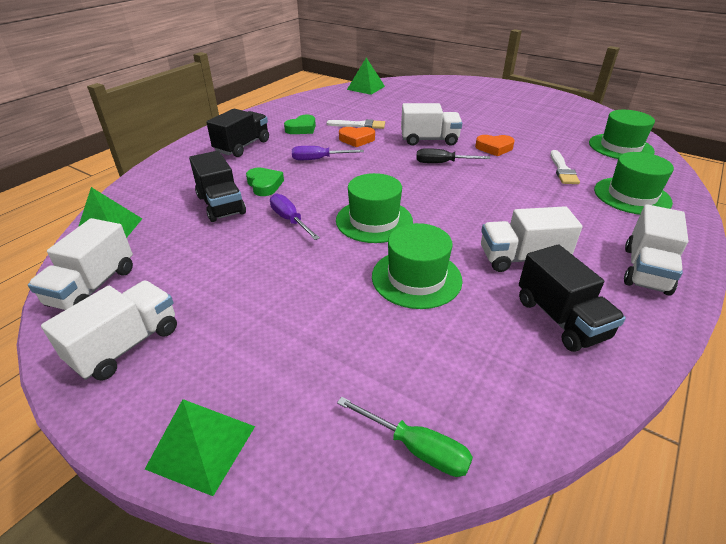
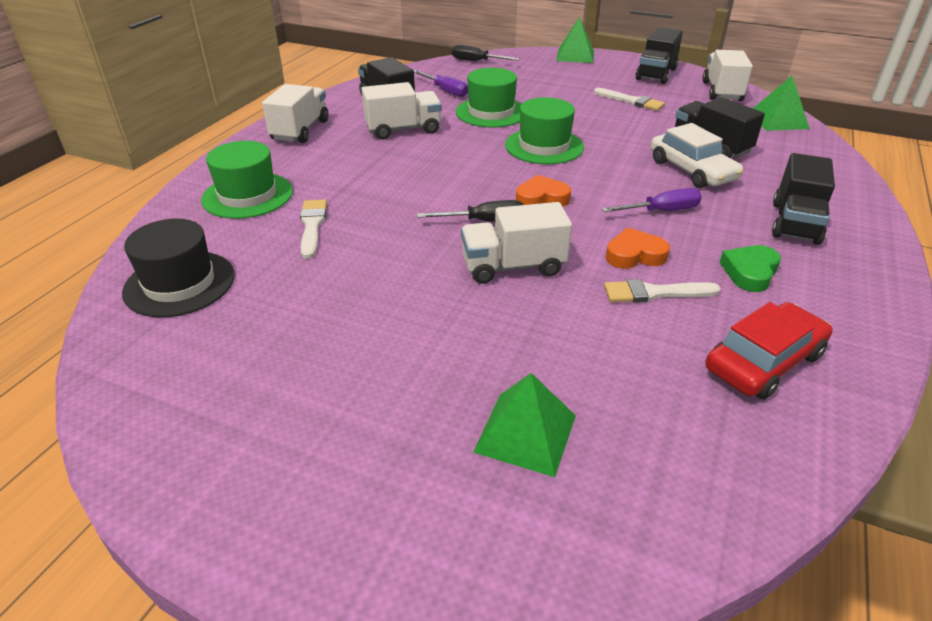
camera: 170 degrees right, 0 degrees up
(126, 345) = (656, 74): white truck -> black truck
(229, 280) = (631, 101): none -> white brush
(264, 185) = (692, 170): green heart -> white car
(290, 220) = (626, 140): purple screwdriver -> purple screwdriver (445, 91)
(333, 105) = (764, 362): none -> red car
(366, 88) = (751, 473): green pyramid -> green pyramid (526, 433)
(416, 448) = (476, 61): green screwdriver -> black screwdriver
(494, 148) = (403, 259): orange heart -> orange heart (541, 198)
(620, 147) = (179, 283): green hat -> black hat

